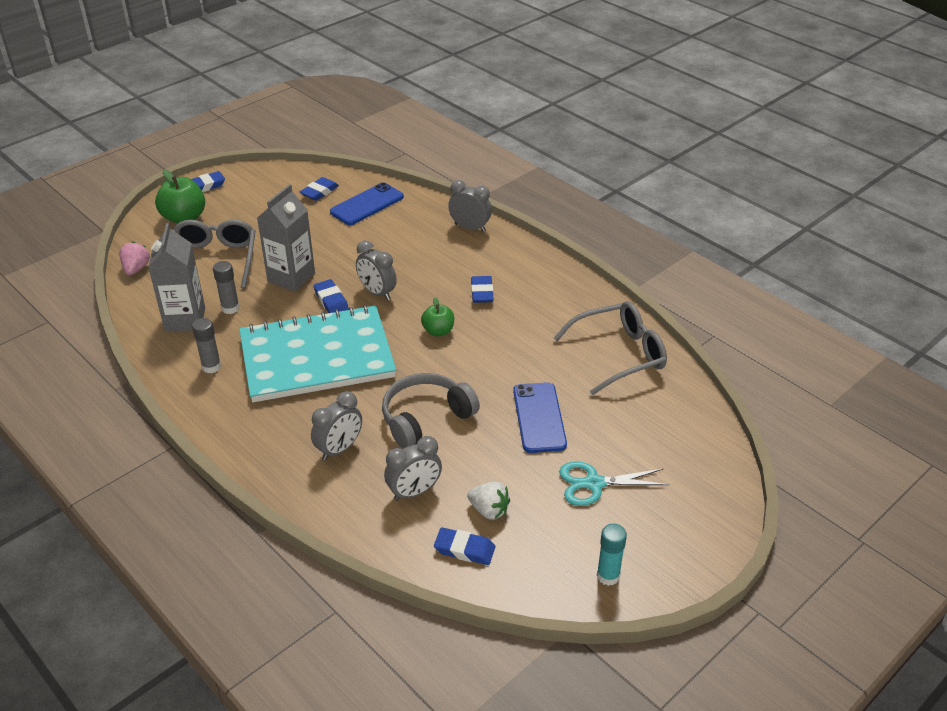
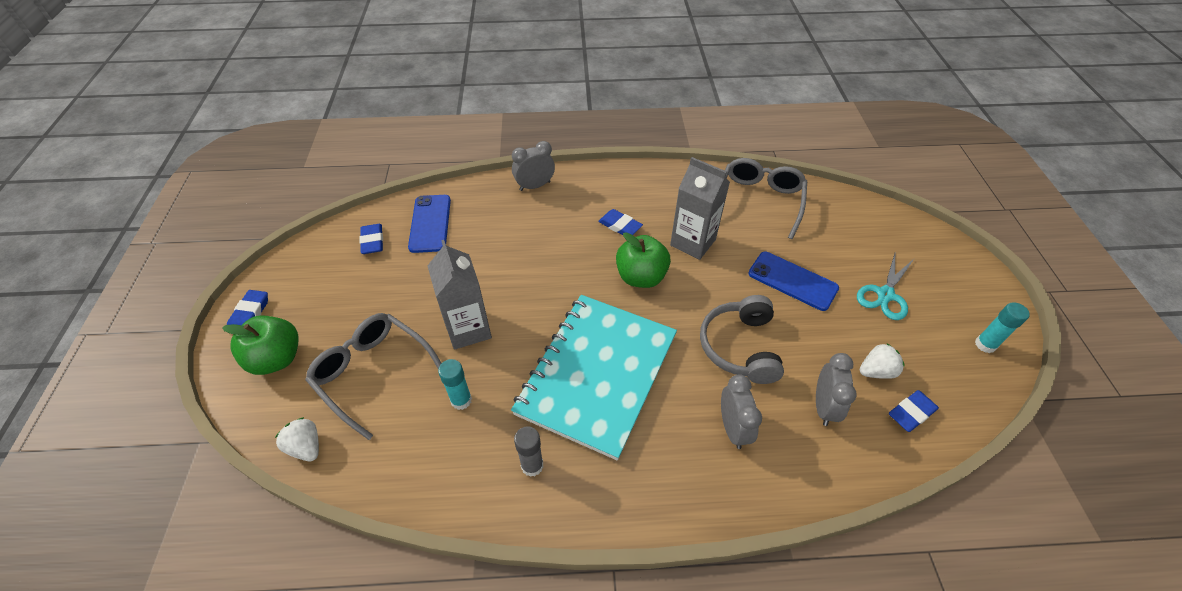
camera: 50 degrees left, 10 degrees up
(136, 269) = (306, 447): pink strawberry -> white strawberry
(185, 319) = (437, 448): grey carton -> grey carton (693, 242)
(230, 308) = (461, 400): grey glue stick -> turquoise glue stick
(331, 300) = (531, 320): blue eraser -> none
(377, 292) = (553, 285): grey clock -> none
(438, 331) = (641, 277): green apple -> green apple, size x1.64

